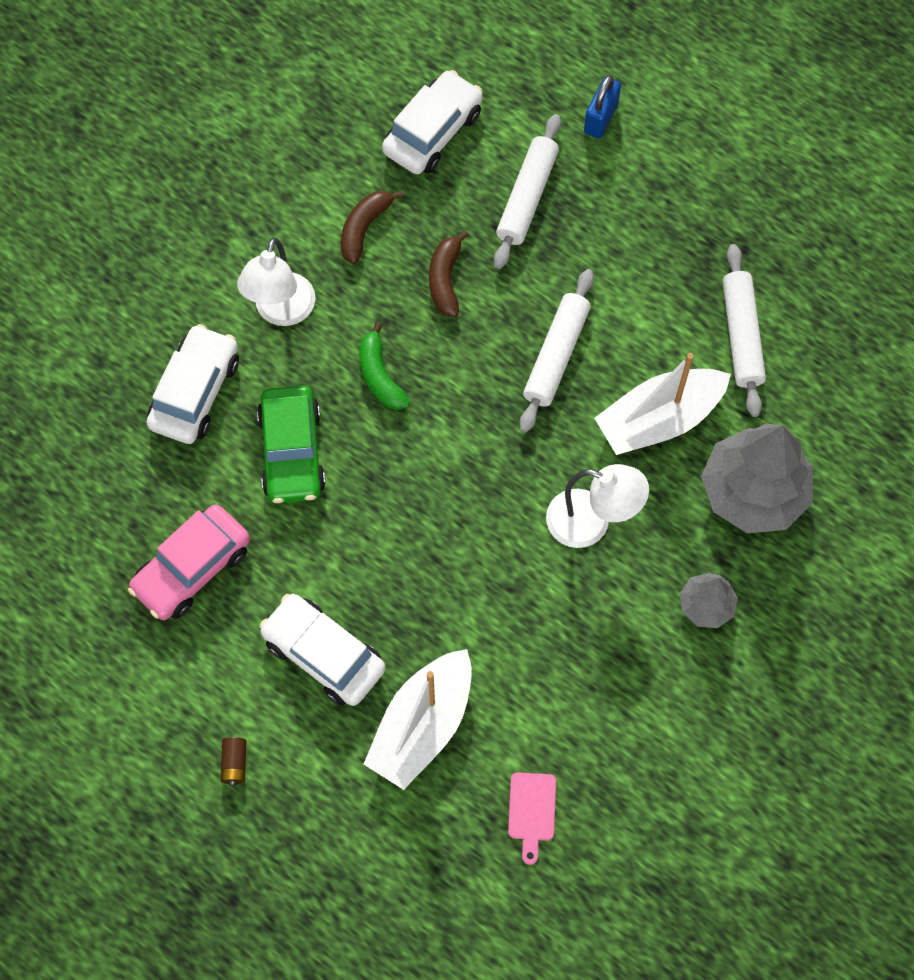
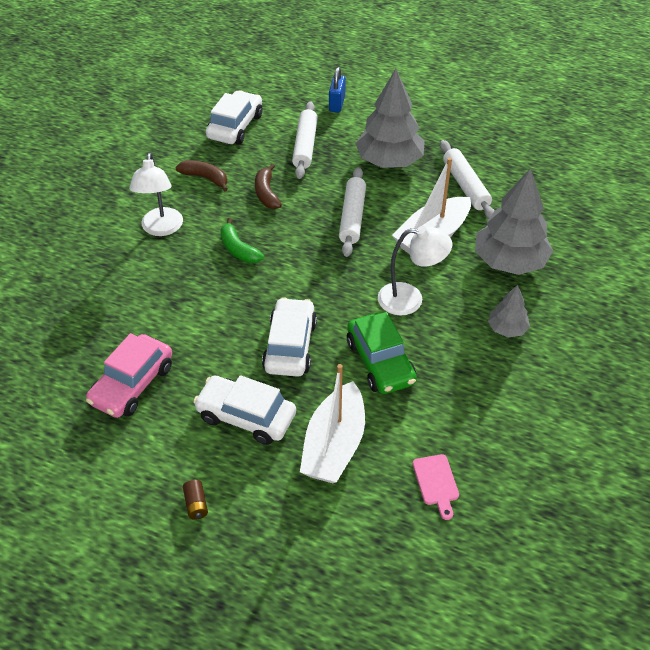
camera: 15 degrees left, 20 degrees down
(195, 392) = (111, 282): white car -> white car (290, 346)
(292, 452) = (189, 301): green car -> green car (380, 362)
(364, 228) = (205, 178): brown banana -> brown banana turned 105 degrees clockwise
(644, 258) = (389, 161): none -> grey tree

